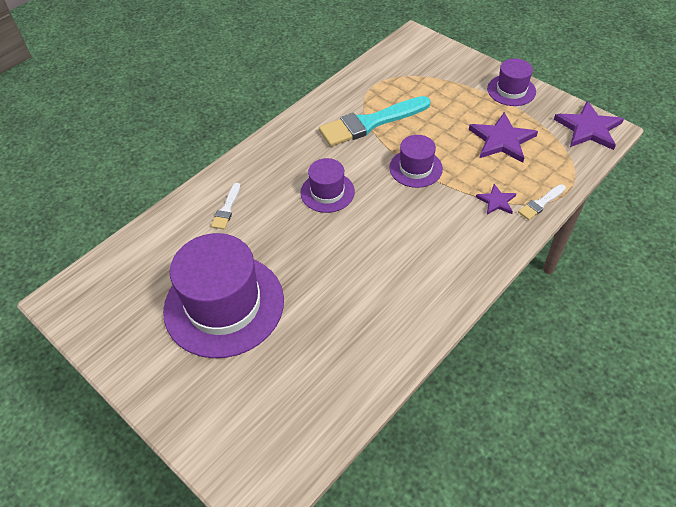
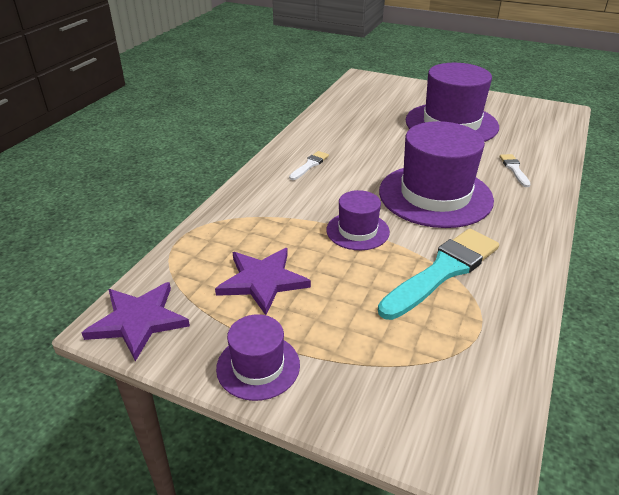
camera: 160 degrees right, 15 degrees down
(327, 192) = (435, 195): purple hat -> purple hat, size x1.95
(496, 201) = (259, 216): purple star -> none
(540, 203) = (211, 222): white brush -> white brush (310, 165)

